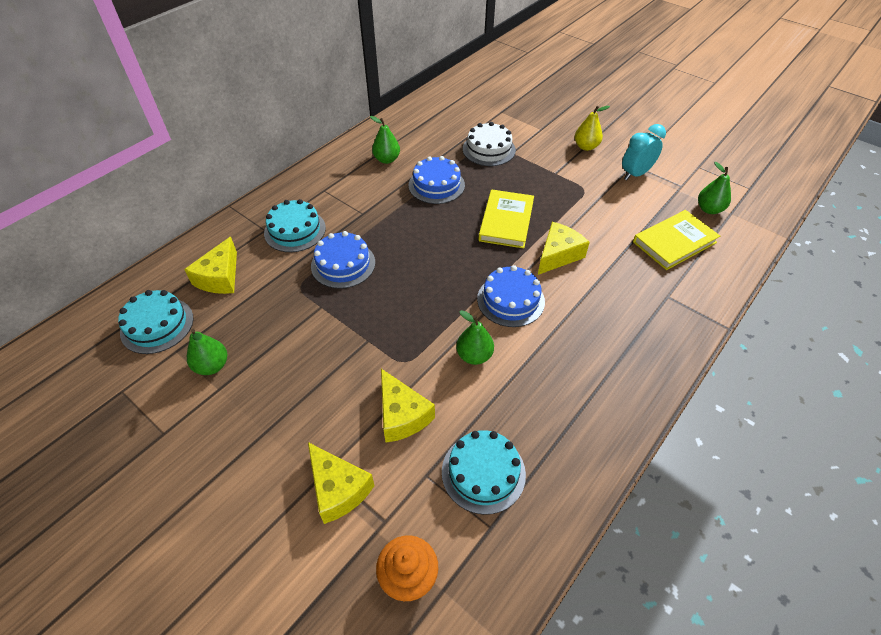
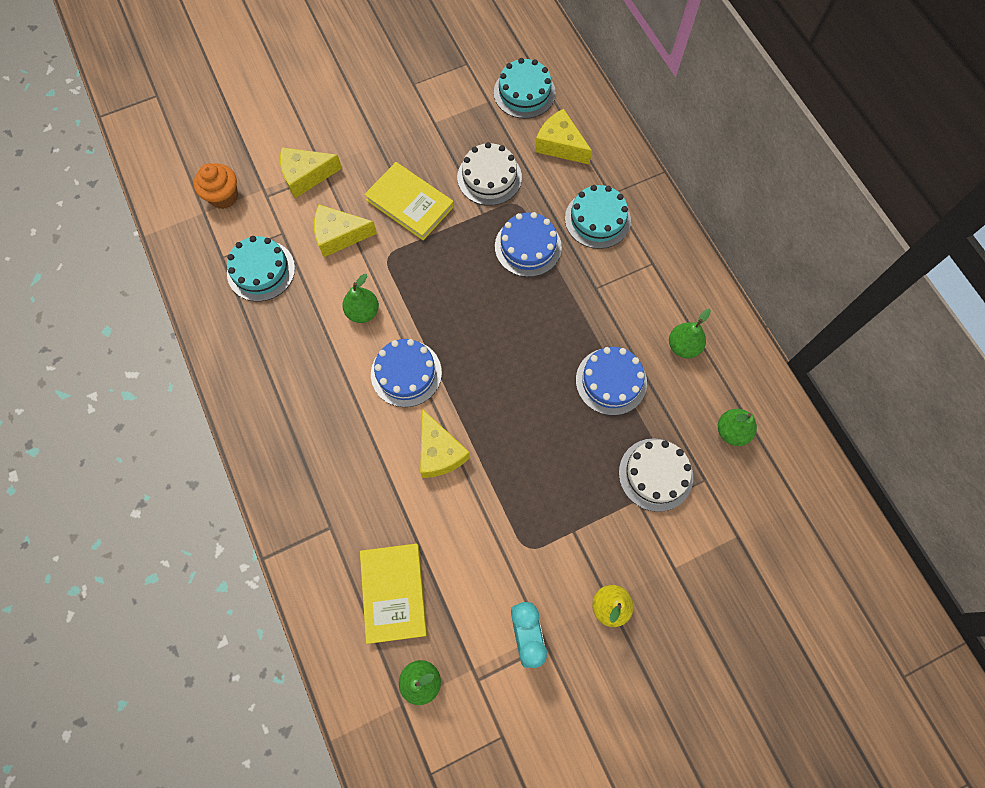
camera: 115 degrees right, 20 degrees up
(212, 366) = (459, 122): green pear -> green pear (731, 431)
(277, 316) = (489, 177): none -> white cake
(506, 221) = (515, 426): yellow book -> yellow book (410, 203)

